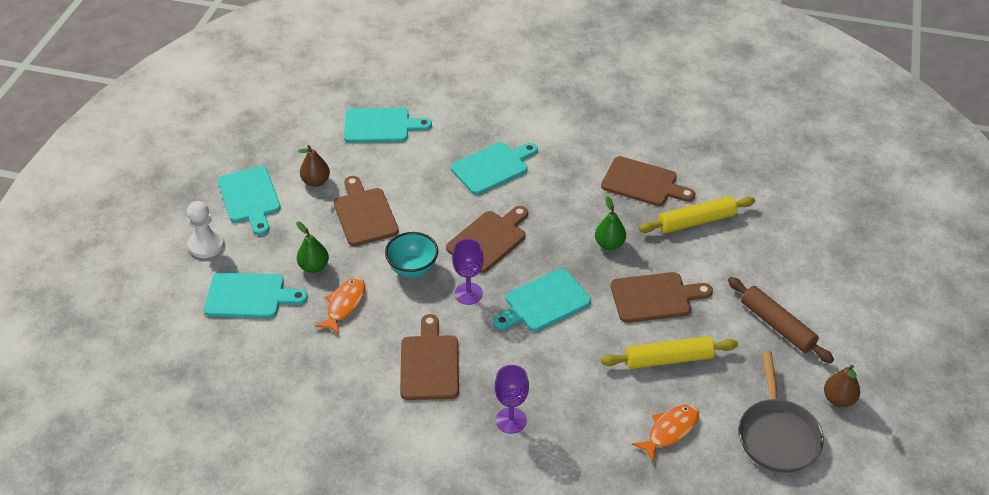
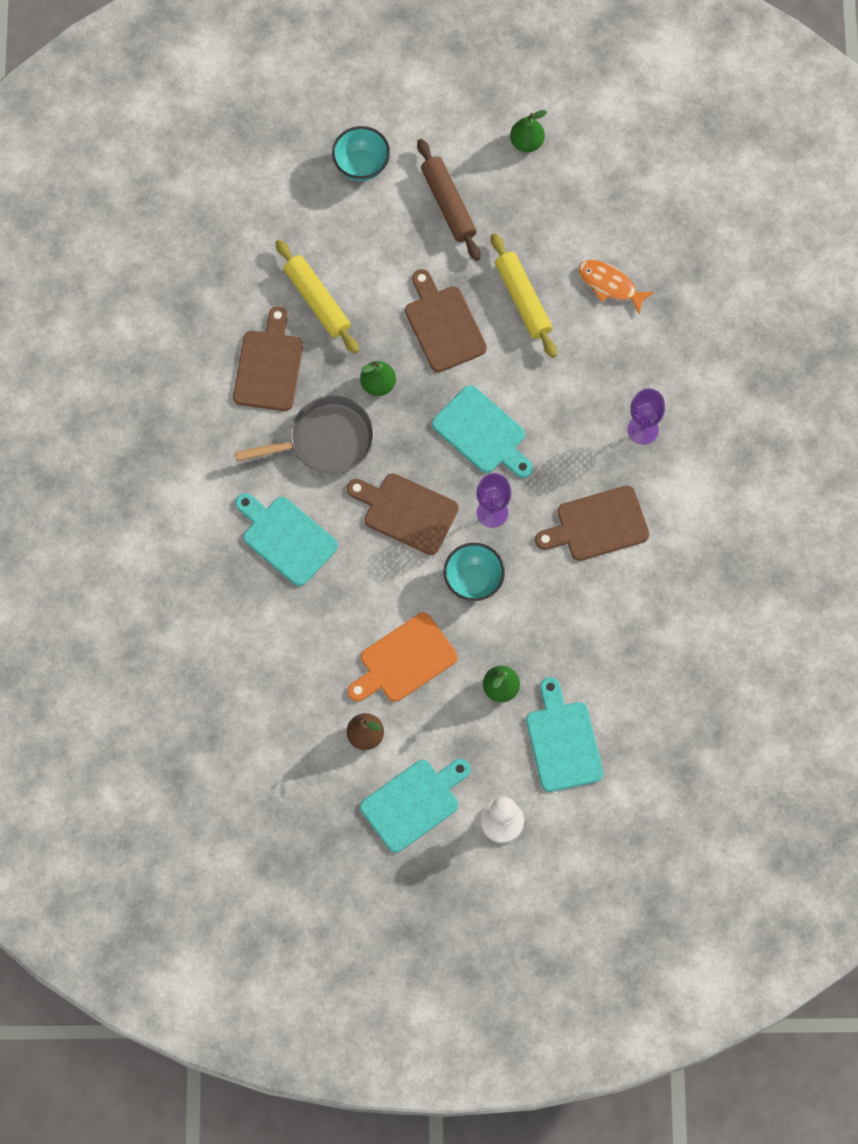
camera: 105 degrees left, 25 degrees up
(344, 305) = (545, 636): orange fish -> none
(364, 214) = (404, 660): brown cutting board -> orange cutting board
(381, 126) = (245, 692): turquoise cutting board -> none
(777, 325) = (448, 204): brown rolling pin -> brown rolling pin turned 60 degrees counterclockwise
(777, 435) = (586, 191): grey pan -> grey pan (325, 441)
(825, 273) = (361, 165): none -> turquoise bowl
(838, 399) = (526, 142): brown pear -> green pear

